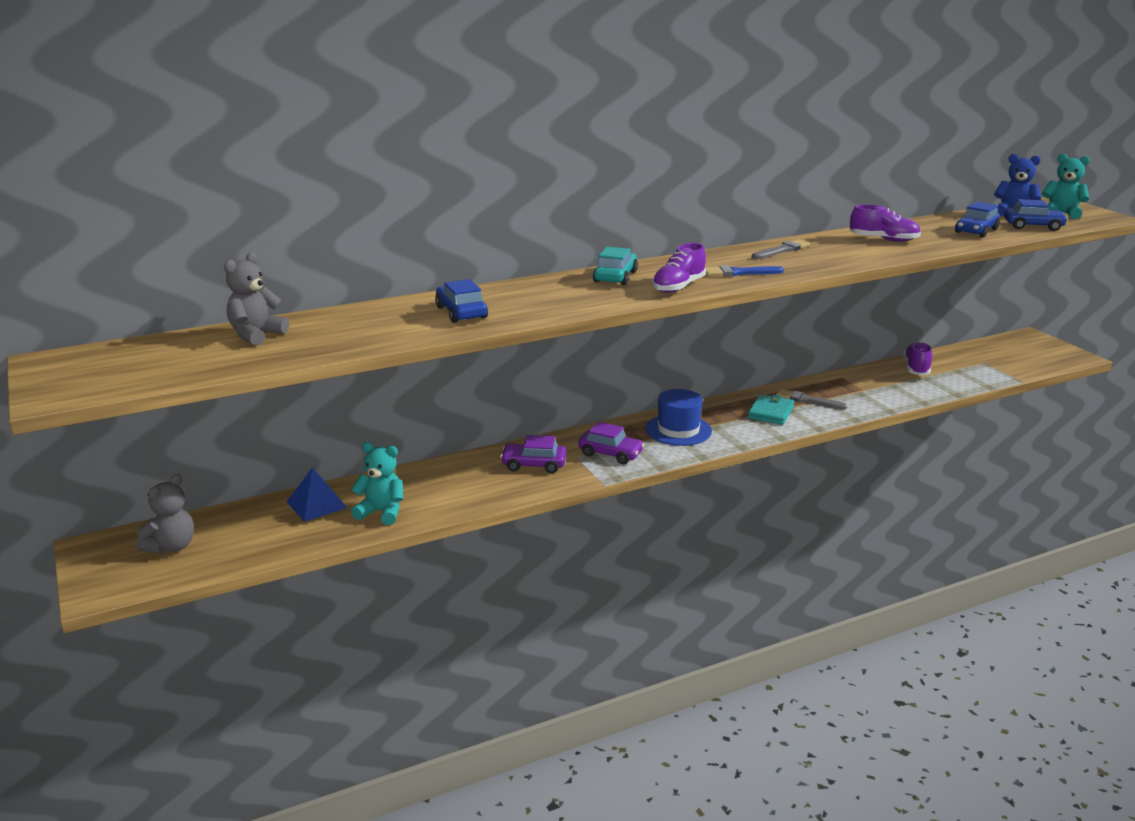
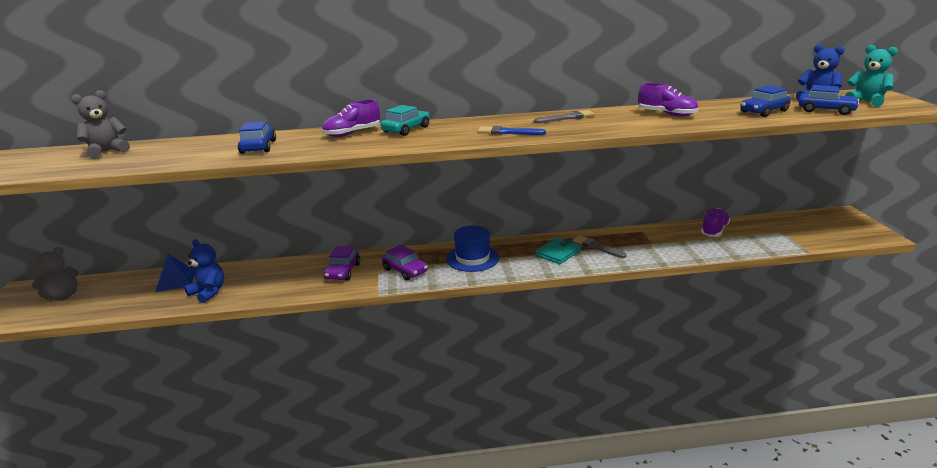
camera: 20 degrees right, 0 degrees up
(381, 512) = (208, 292): turquoise teddy bear -> blue teddy bear
(534, 465) = (343, 271): purple car -> purple car turned 105 degrees counterclockwise
(678, 287) = (443, 140): purple shoe -> purple shoe (352, 133)

